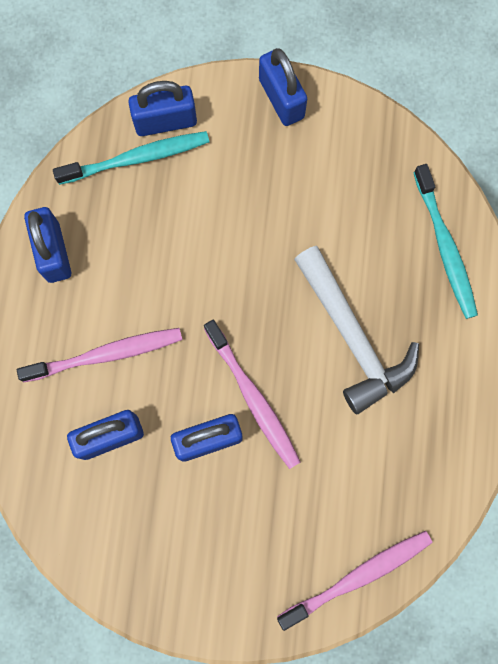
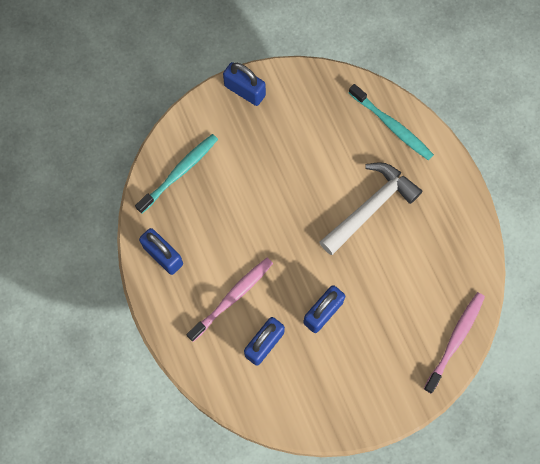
camera: 30 degrees left, 5 degrees down
(165, 121) = (183, 141): blue padlock -> none
(253, 398) = (334, 274): pink toothbrush -> none
(353, 338) = (371, 207): white hammer -> white hammer turned 75 degrees counterclockwise

